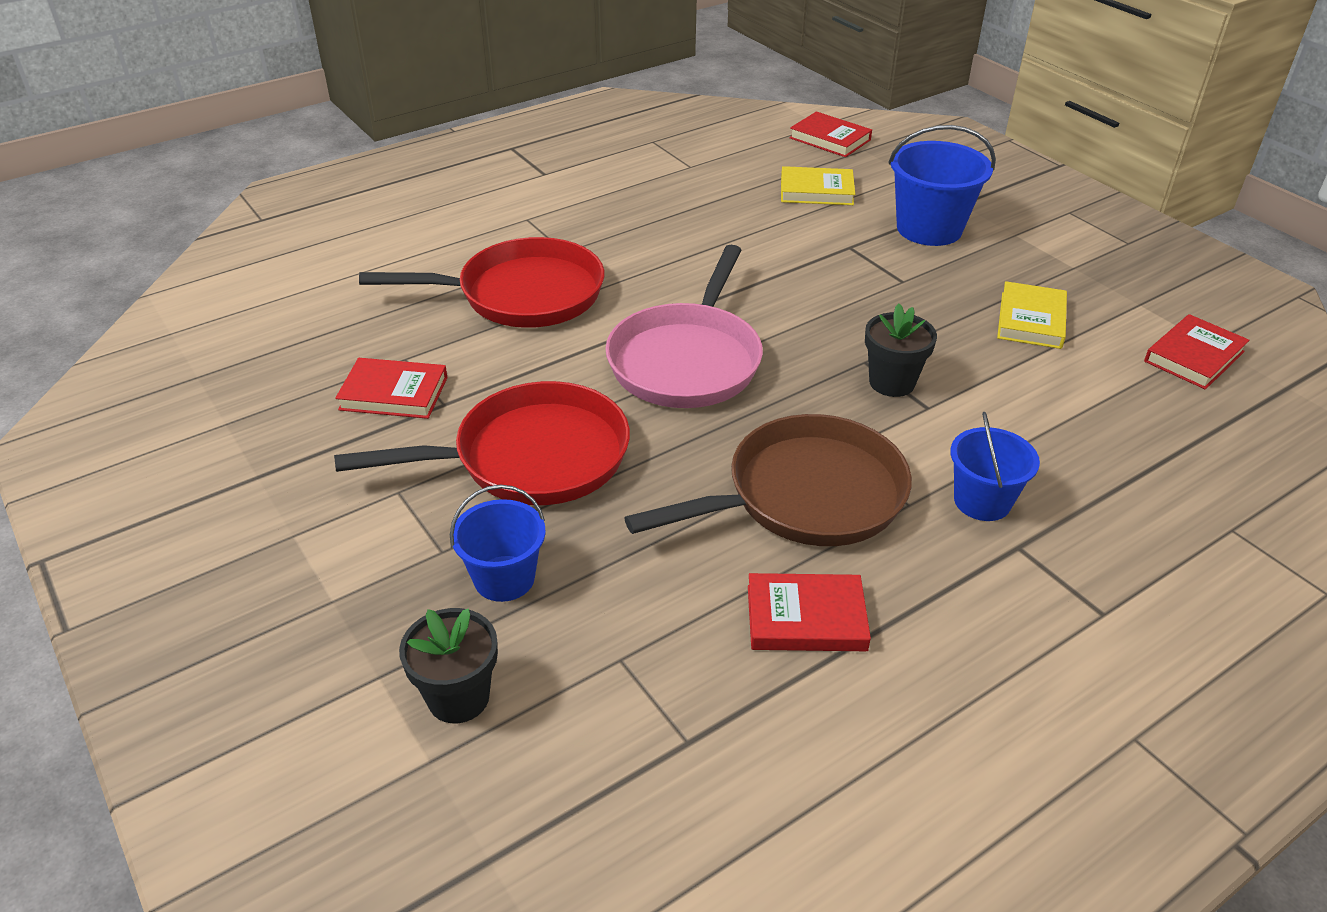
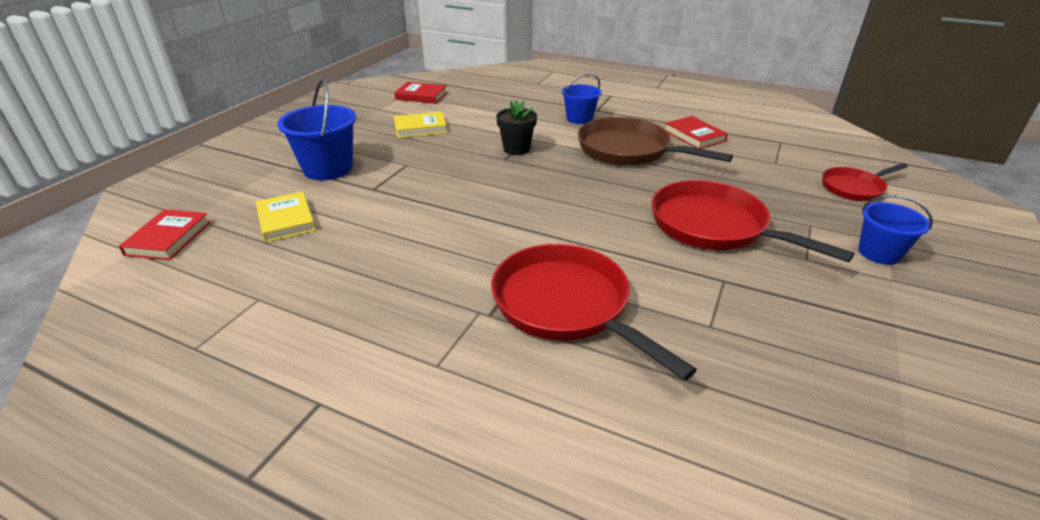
camera: 120 degrees left, 5 degrees down
(394, 393) = (748, 309): red book -> none
(458, 697) = (854, 188): black flower pot -> red pan
(504, 578) = (791, 201): blue bucket -> blue bucket (879, 253)
(687, 359) = (564, 208): pink pan -> none

